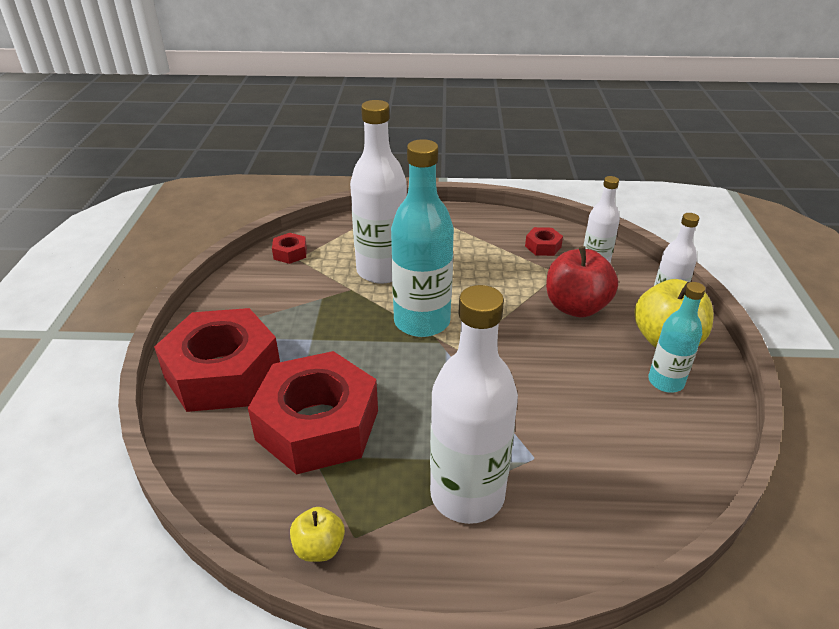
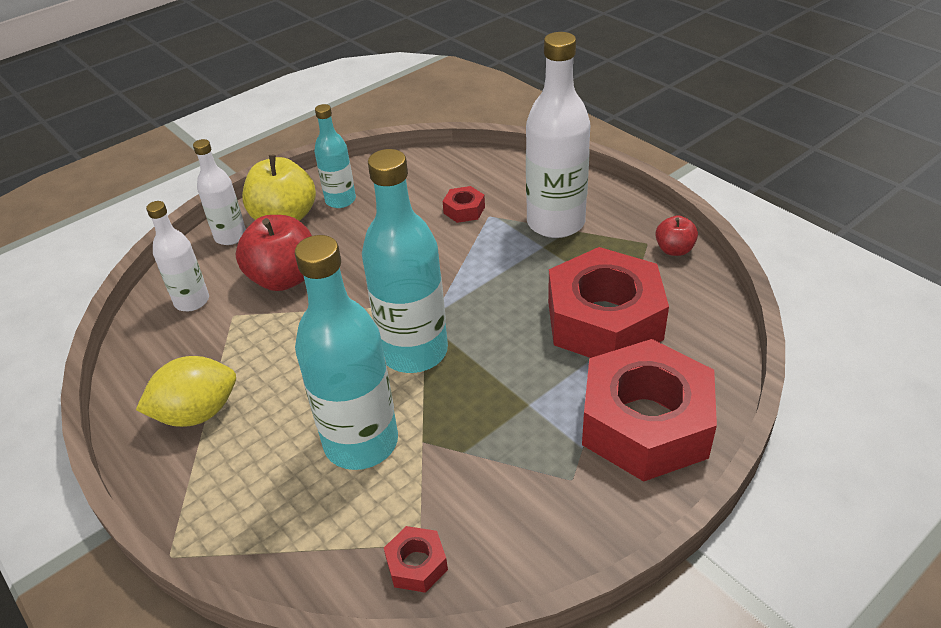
camera: 130 degrees left, 5 degrees up
(319, 548) = (674, 250): yellow apple -> red apple
(382, 271) = (361, 442): white bottle -> turquoise bottle
(482, 235) = (197, 413): none -> yellow lemon
(543, 246) = (182, 352): red nut -> red nut (464, 210)

